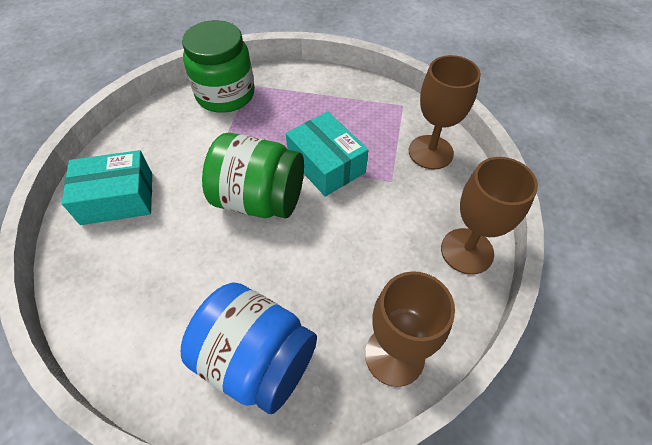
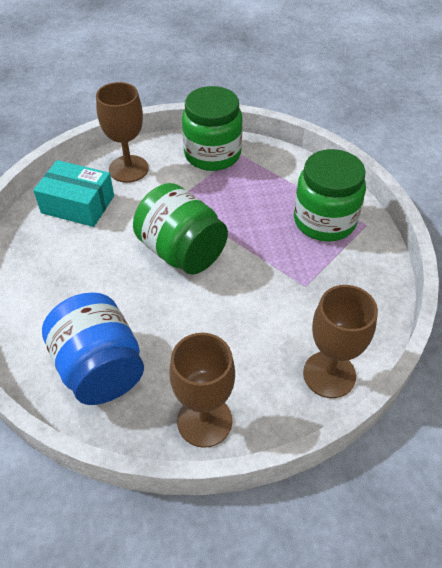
camera: 30 degrees right, 5 degrees down
(326, 164) = (257, 247): turquoise box -> none
(367, 116) = (324, 221): none -> green jar
(430, 152) = (361, 277): brown goblet -> brown goblet (128, 169)

